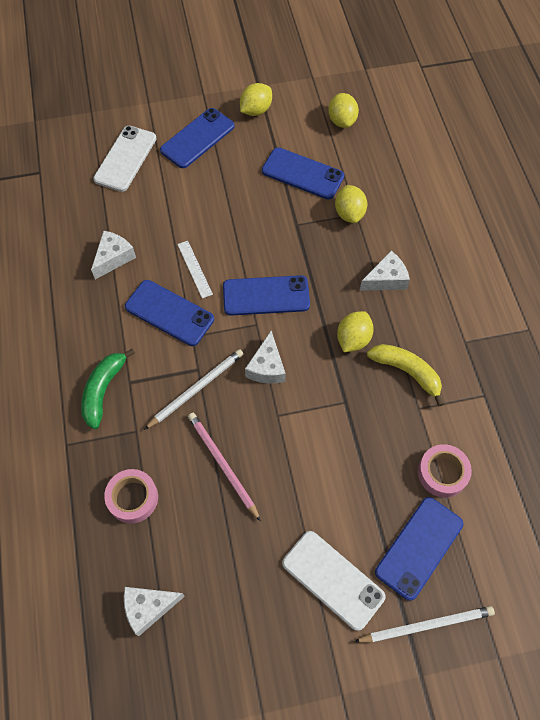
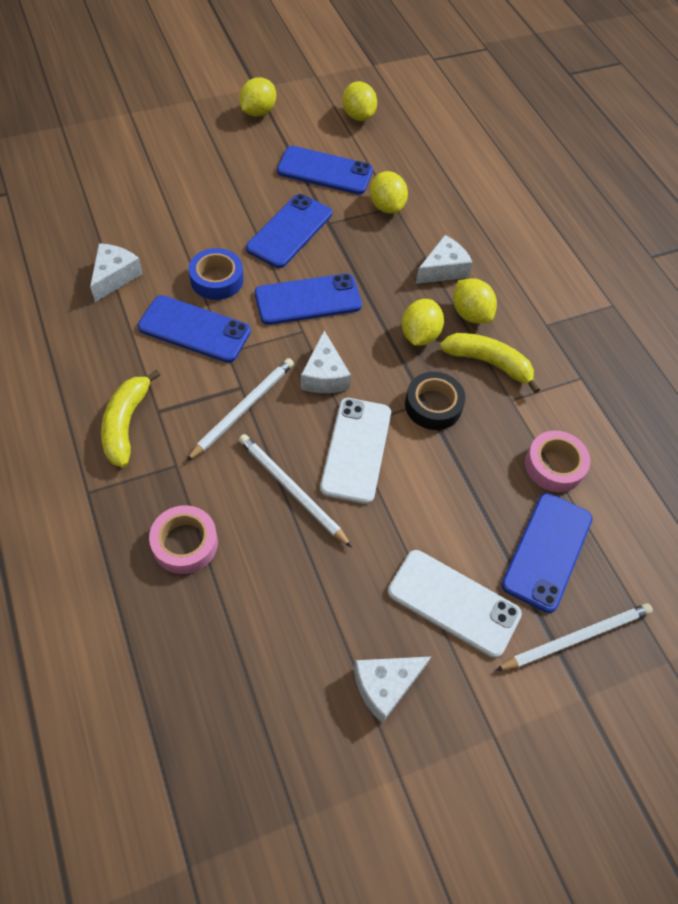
camera: 15 degrees left, 5 degrees down
(103, 390) = (126, 424): green banana -> yellow banana
(125, 159) = (111, 171): white phone -> white phone (356, 450)
(149, 607) = (229, 672): white cheese -> white cheese (385, 686)
(194, 269) = (217, 279): white ruler -> blue tape
(197, 138) = (195, 144): blue phone -> blue phone (289, 231)
(222, 464) = (291, 490): pink pencil -> white pencil
(351, 405) = (433, 405): none -> black tape
(401, 324) = (470, 314): none -> yellow lemon

